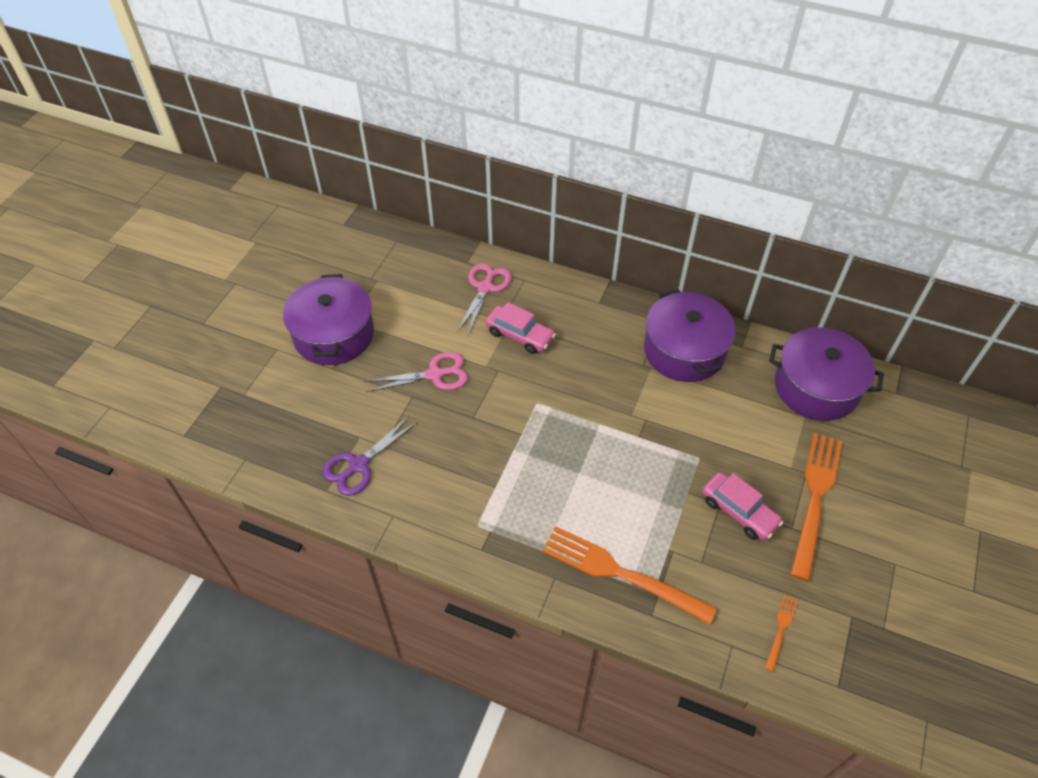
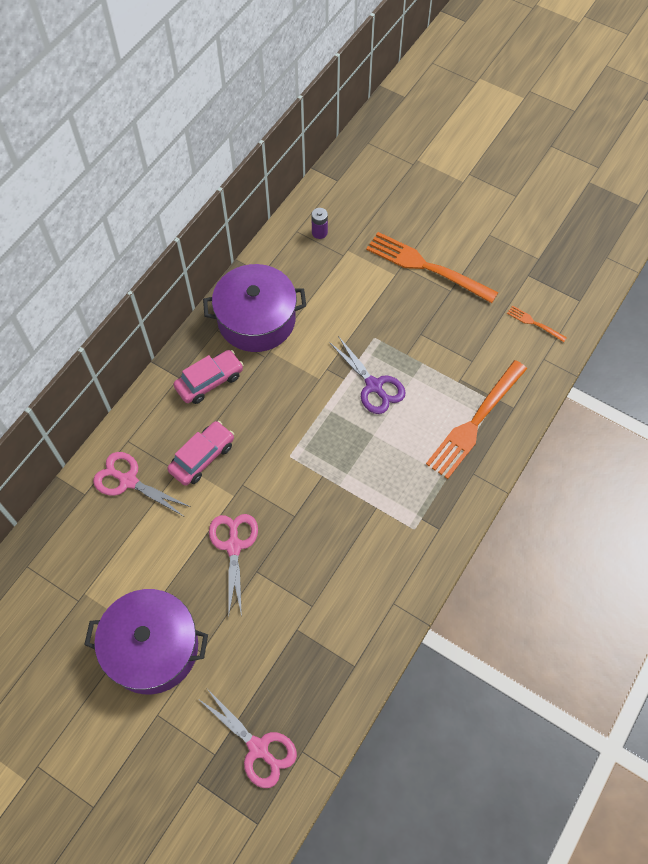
camera: 80 degrees left, 10 degrees up
(248, 425) = (258, 748): none -> pink scissors
(358, 465) = (331, 632): purple scissors -> purple scissors (374, 386)
(739, 511) = (430, 322): pink car -> pink car (209, 381)
(816, 387) = (319, 232): purple pot -> purple battery

